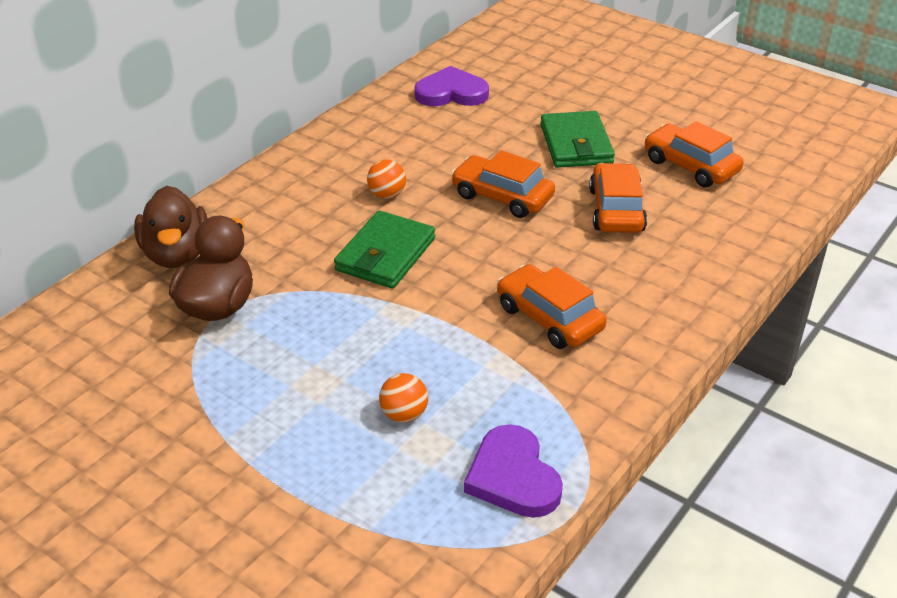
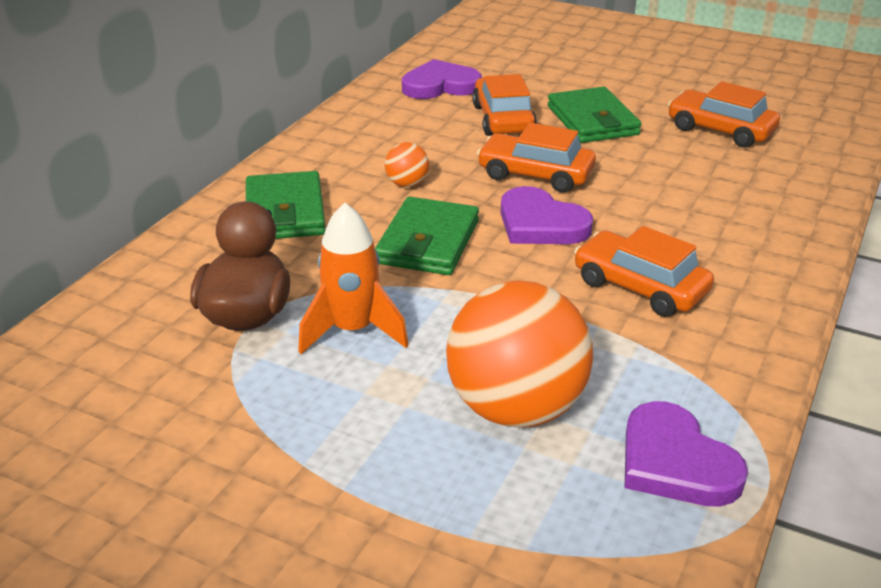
camera: 10 degrees left, 5 degrees down
(177, 254) = (180, 266): brown duck -> none
(275, 212) = (285, 212): none -> green wallet
(297, 330) = (353, 330): none -> orange rocket
(404, 414) = (516, 408): orange ball -> orange ball, size x2.35
(488, 247) = (540, 224): none -> purple heart
(616, 210) = (663, 176): orange car -> orange car (503, 119)

